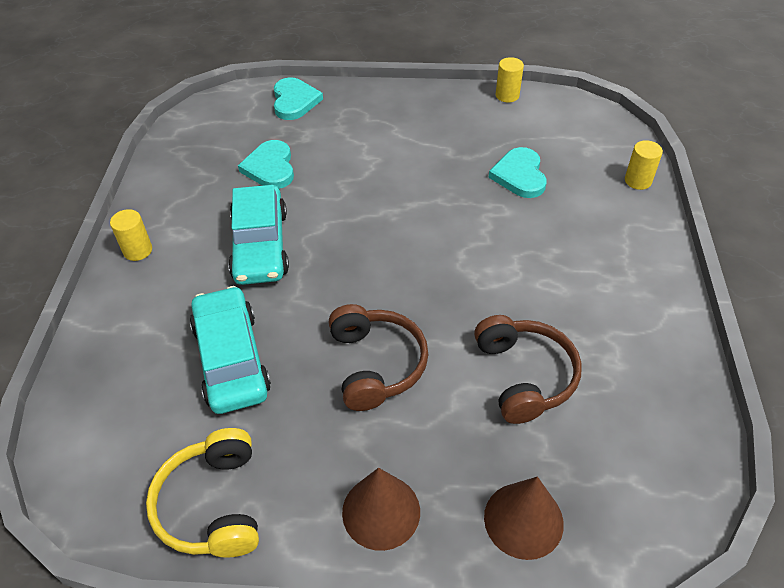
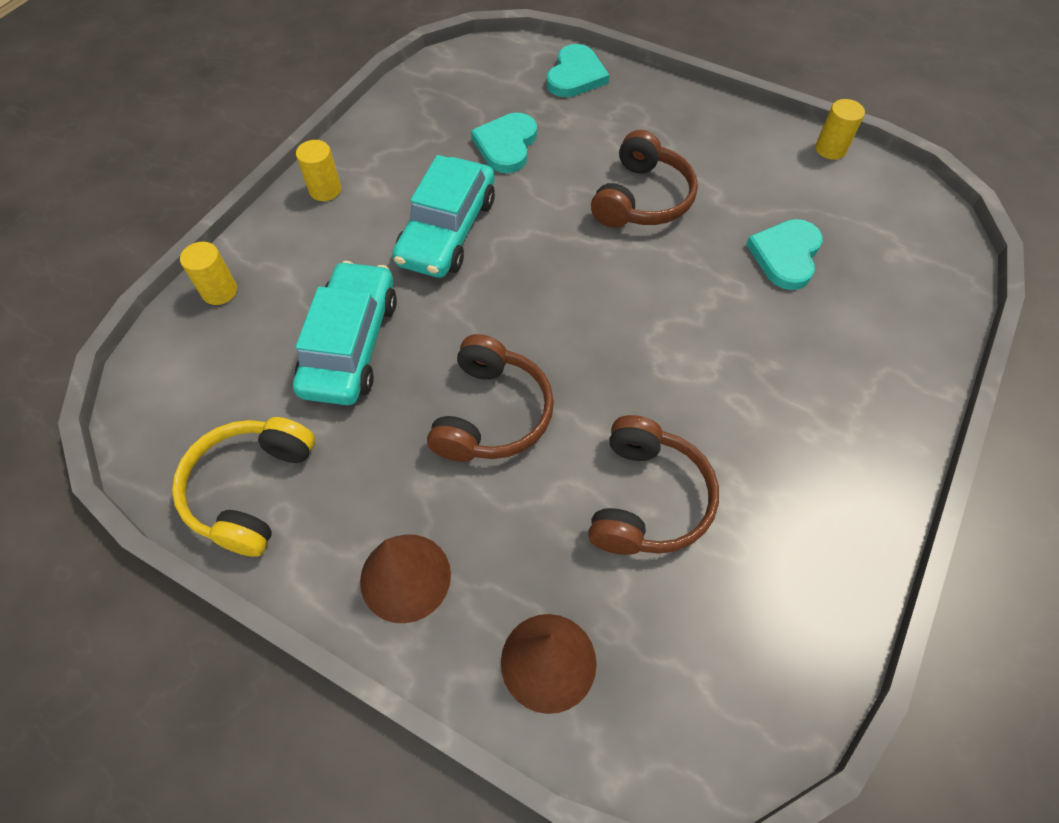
camera: 25 degrees right, 10 degrees up
(396, 171) = (641, 198): none -> brown headphones
(638, 181) = (935, 317): yellow cylinder -> yellow cylinder (219, 291)

